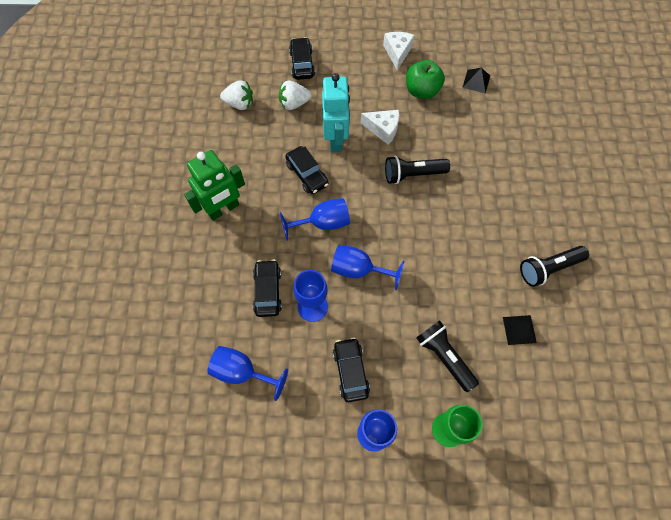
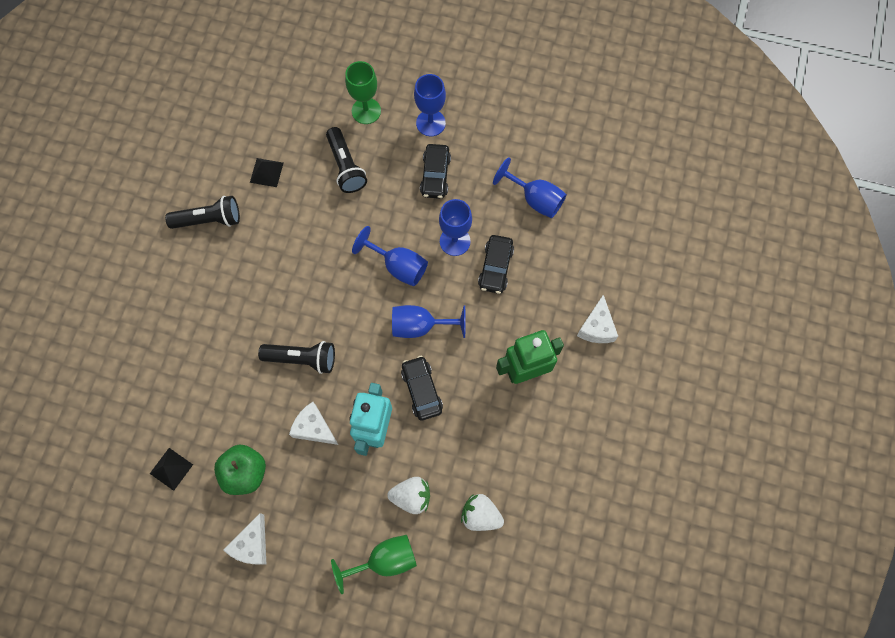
camera: 165 degrees left, 5 degrees up
(165, 260) = (596, 327): none -> white cheese
(302, 64) = (384, 560): black car -> green goblet

